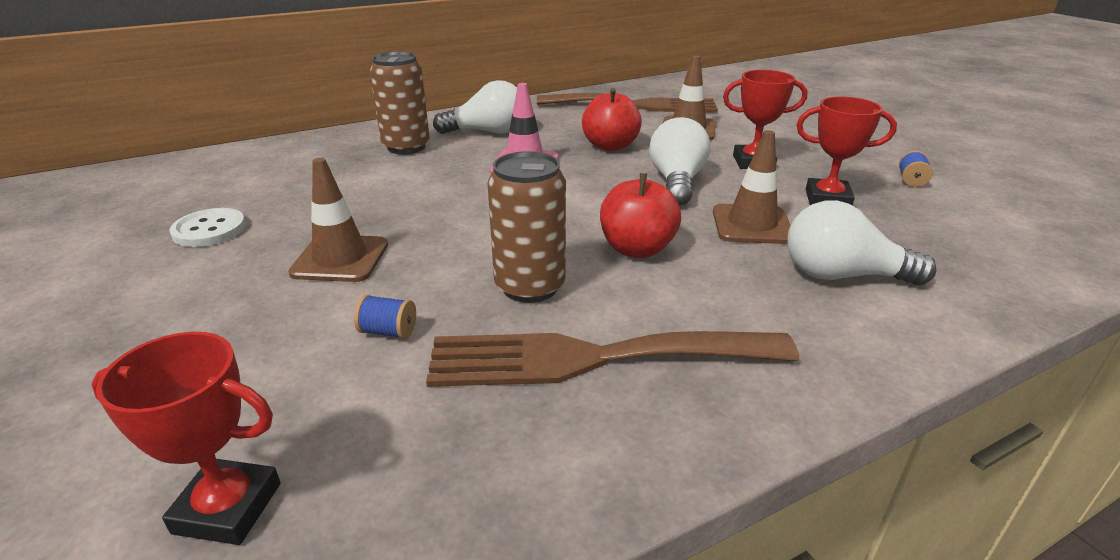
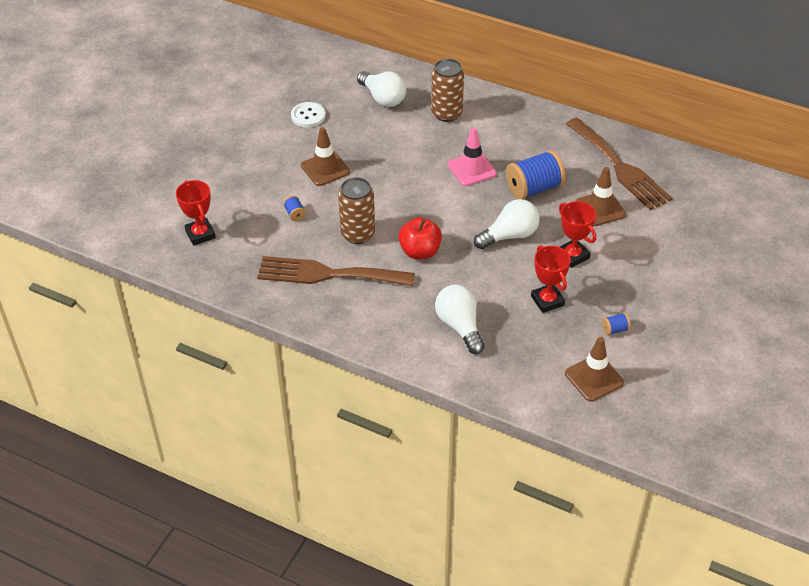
camera: 55 degrees right, 15 degrees up
(487, 132) = (500, 130): white light bulb -> white light bulb (383, 98)
(592, 358) = (328, 274): brown fork -> brown fork turned 45 degrees counterclockwise
(610, 146) = (534, 188): red apple -> blue spool
(752, 225) = (484, 281): brown traffic cone -> brown traffic cone (594, 378)

